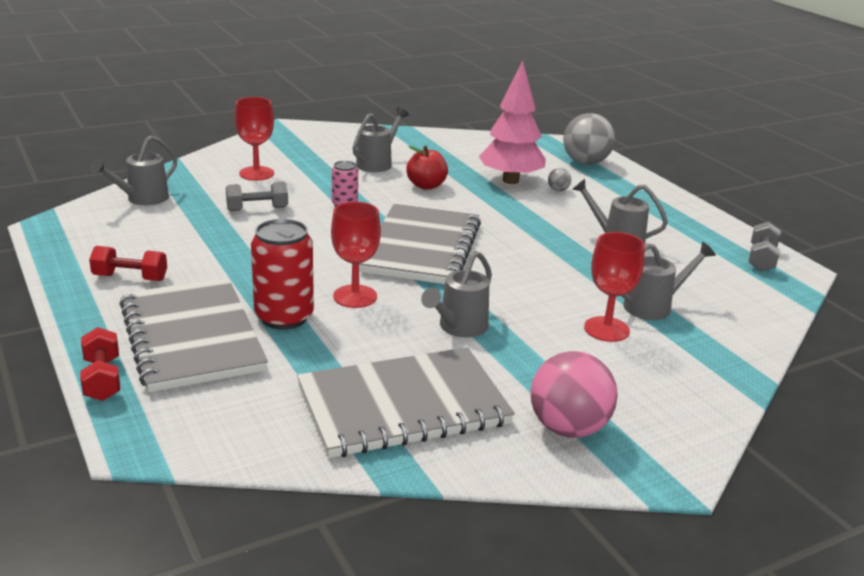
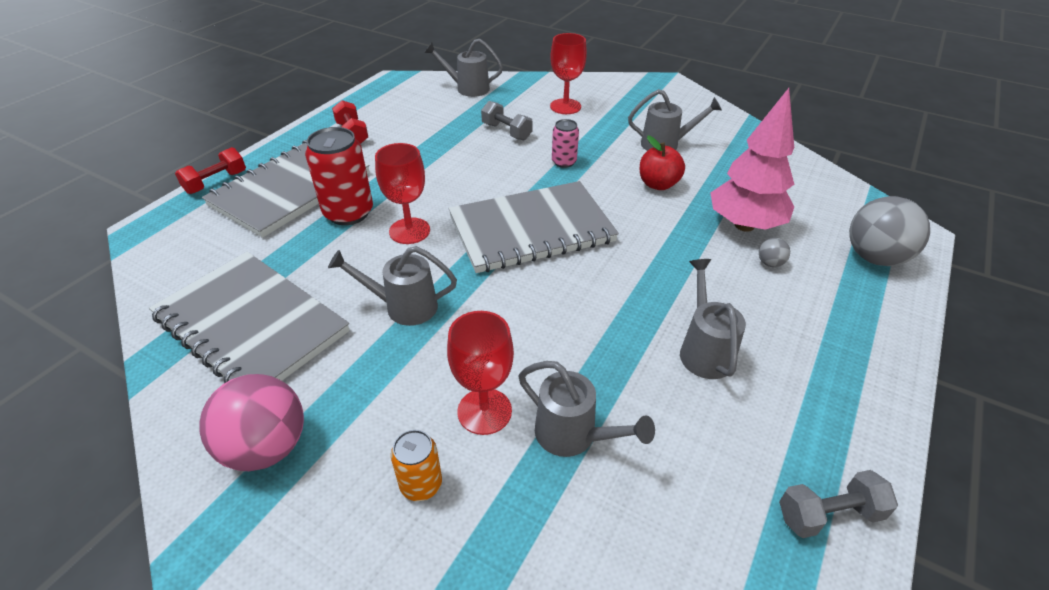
camera: 60 degrees right, 15 degrees up
(654, 372) = (421, 484): none -> orange can

